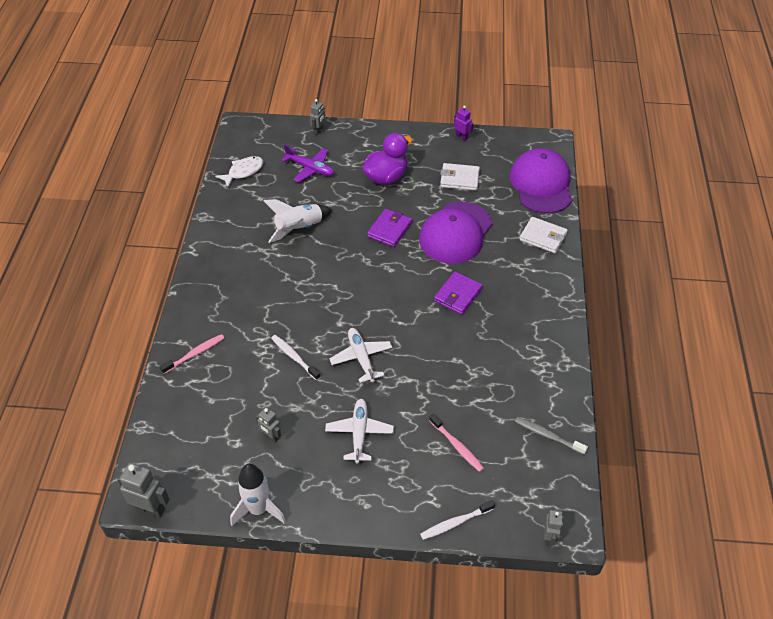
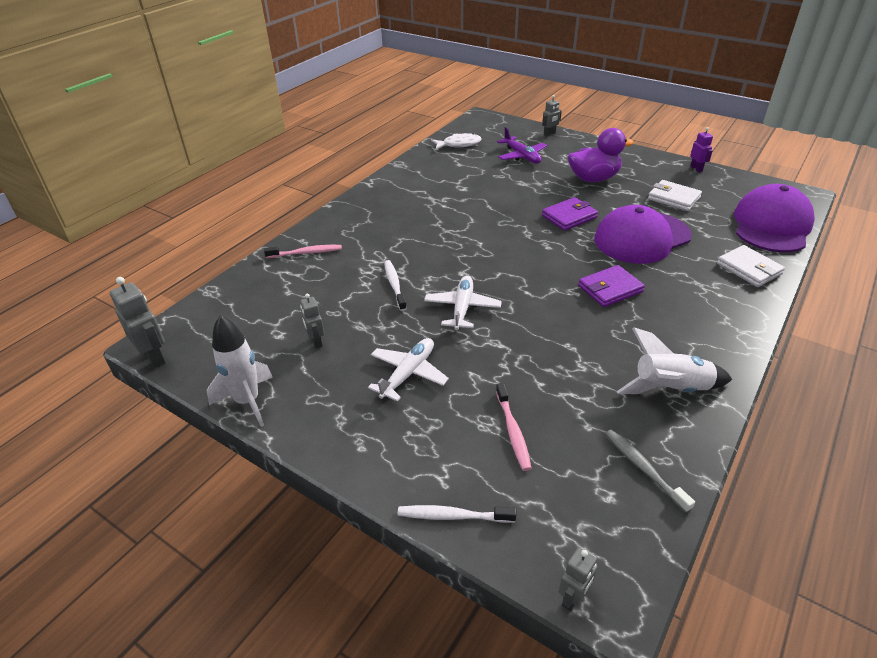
camera: 30 degrees right, 10 degrees down
(299, 228) = (478, 193): white rocket -> white rocket (671, 389)

